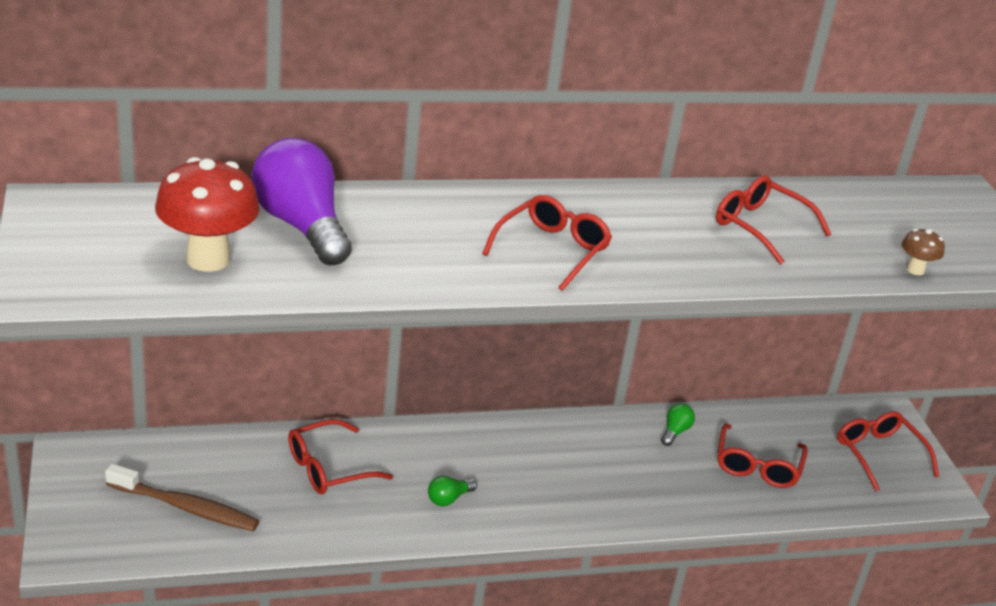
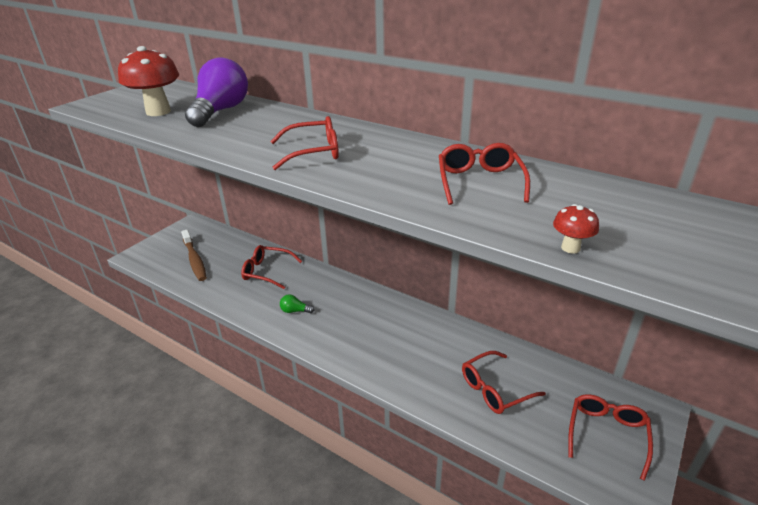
camera: 50 degrees right, 0 degrees up
(675, 431) = (465, 342): green light bulb -> none
(915, 270) = (570, 248): brown mushroom -> red mushroom

